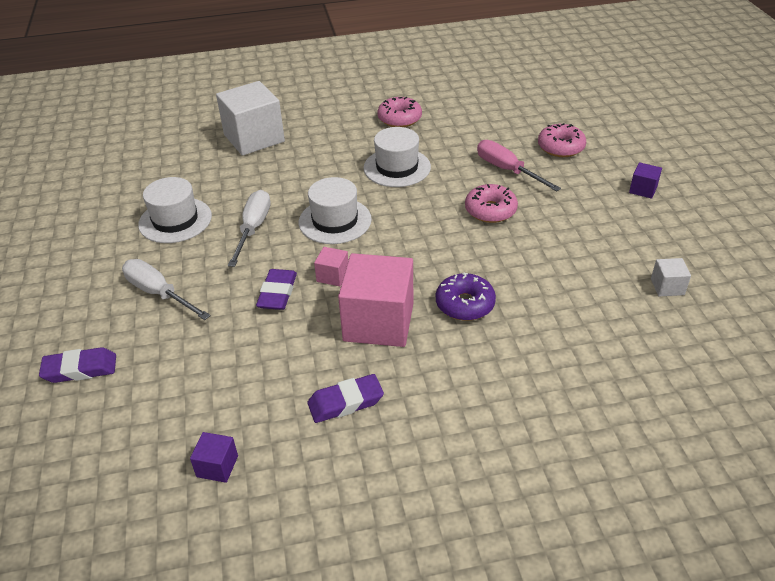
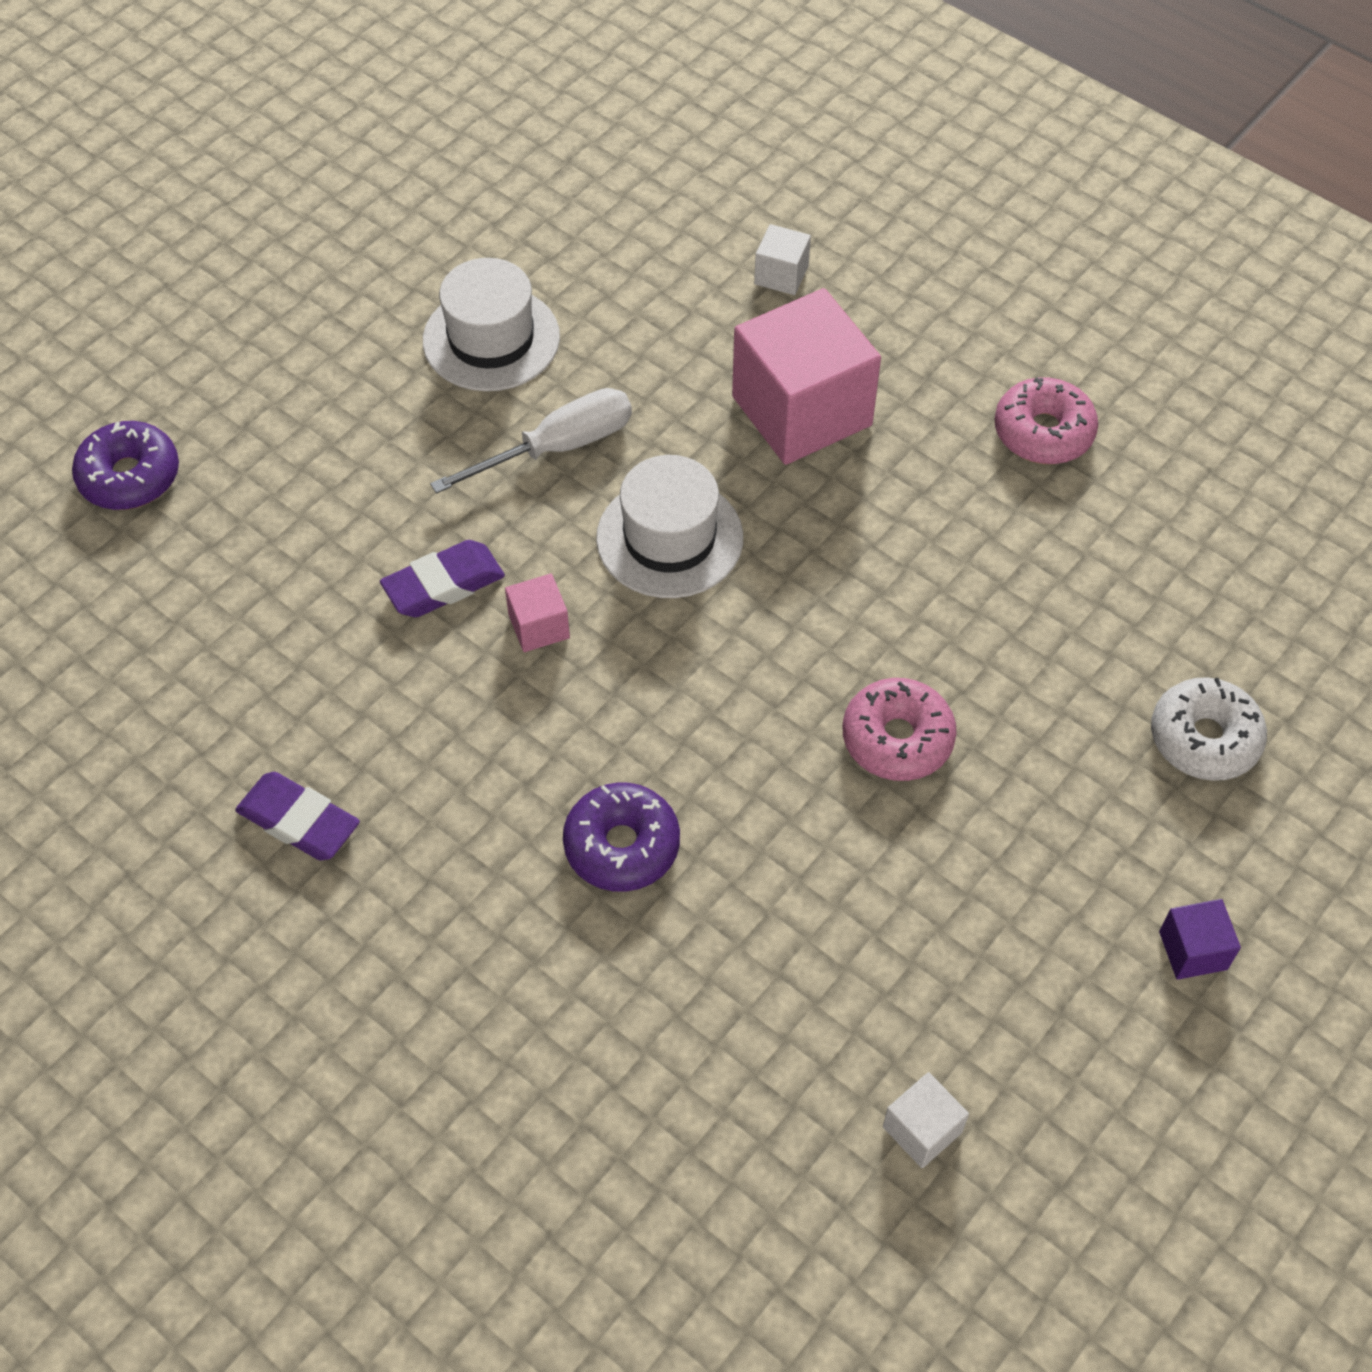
camera: 50 degrees right, 15 degrees up
(80, 369) = (130, 476): purple eraser -> purple donut
(159, 293) = (328, 445): white screwdriver -> none
(217, 466) = (88, 752): purple cube -> none
(254, 138) = (781, 275): white cube -> white cube, size x0.44
(378, 322) = (488, 755): pink cube -> pink cube (801, 411)
(397, 167) = (891, 526): white hat -> none
(507, 170) = (1043, 694): pink screwdriver -> none
(560, 147) = (1204, 738): pink donut -> white donut

